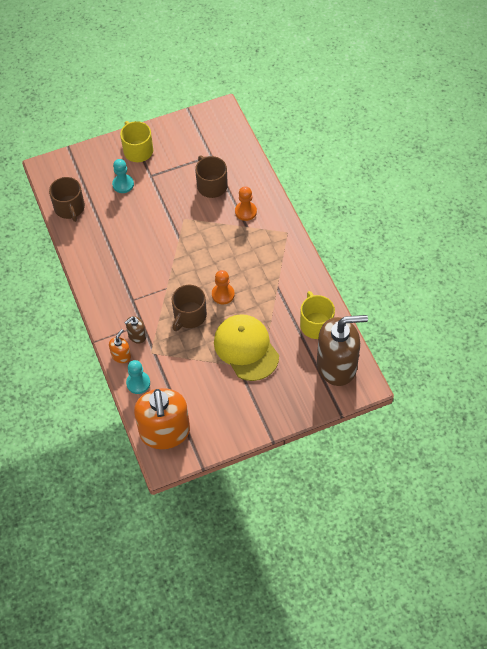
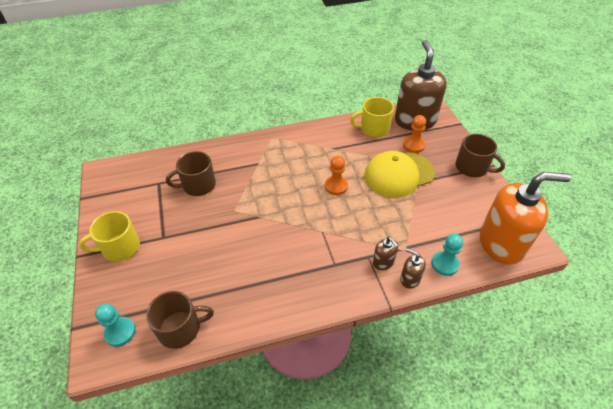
camera: 85 degrees left, 10 degrees down
(121, 356) = (410, 279): orange soap dispenser -> brown soap dispenser
(123, 184) = (165, 265): turquoise pawn -> turquoise pawn (120, 332)
(189, 316) = (359, 214): brown mug -> brown mug (472, 167)
(245, 211) = (240, 162): orange pawn -> orange pawn (413, 145)

